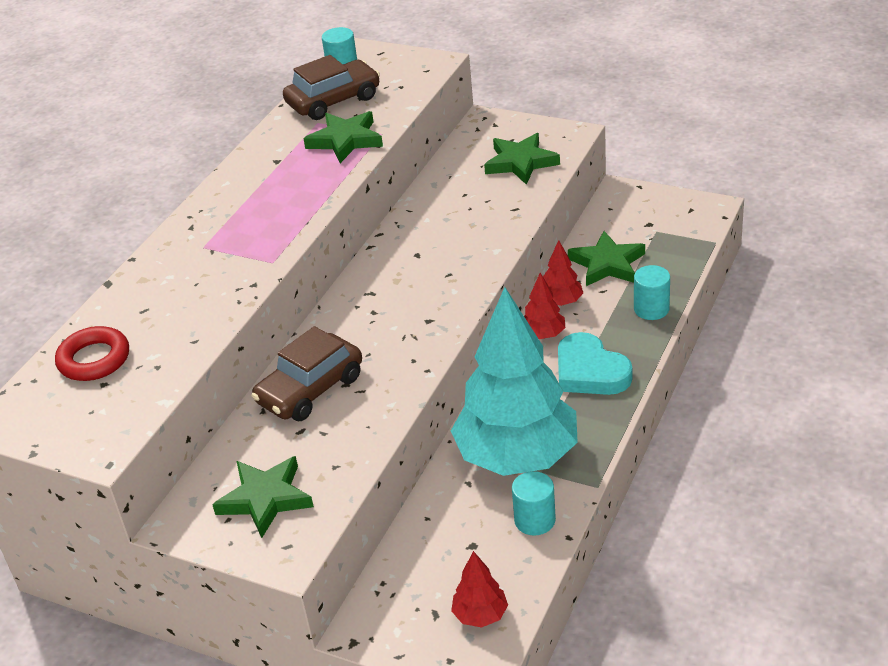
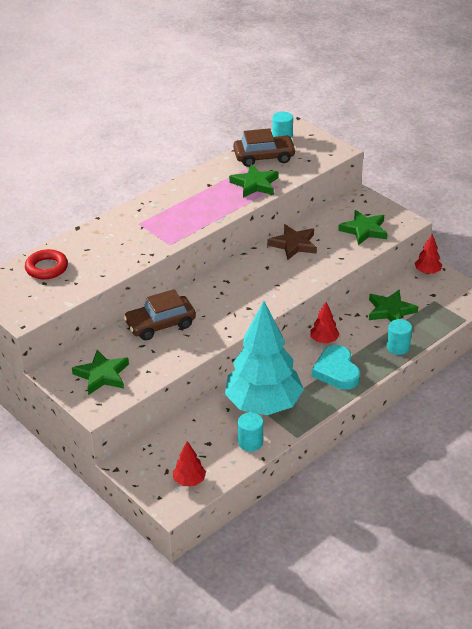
camera: 20 degrees right, 0 degrees up
(435, 212) = (293, 244): none -> brown star
(561, 302) = (347, 324): red tree -> red tree (427, 272)

